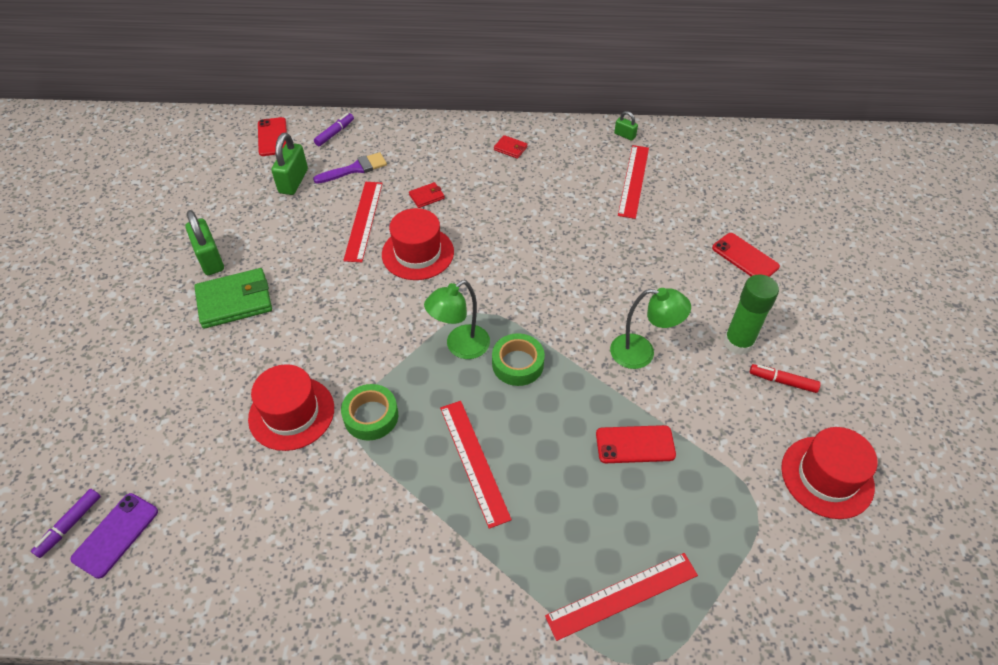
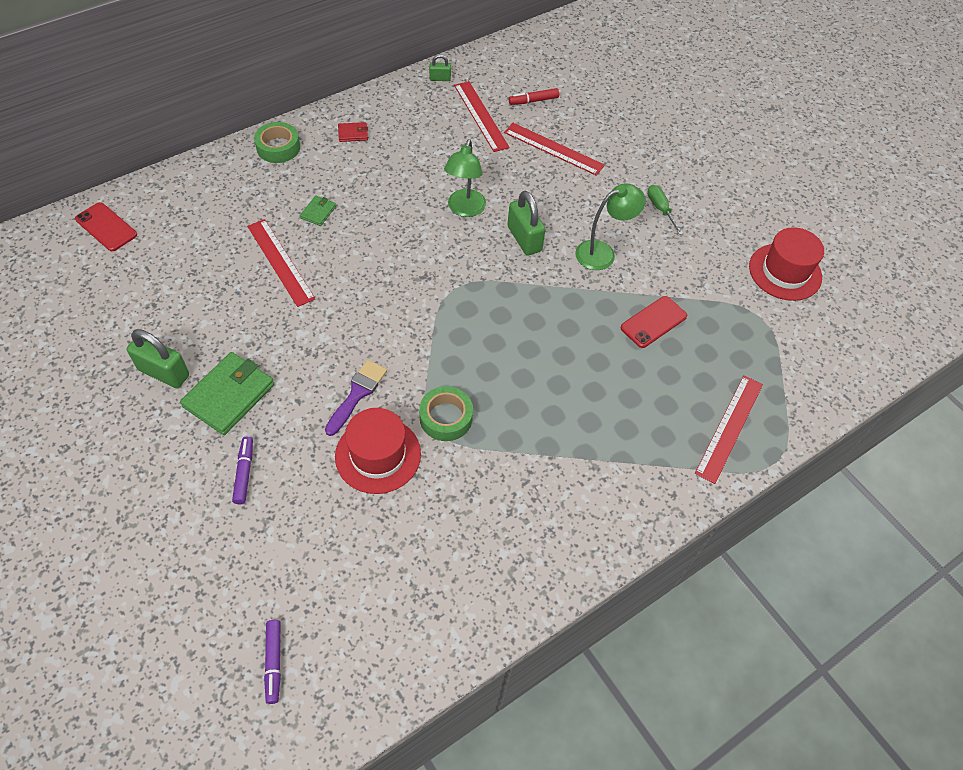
camera: 40 degrees left, 5 degrees up
(115, 535) = (324, 641): purple phone -> none
(293, 181) = (174, 259): green padlock -> green padlock (524, 239)
(335, 133) = (169, 194): purple marker -> purple marker (244, 473)
(355, 169) = (225, 219): purple brush -> purple brush (357, 394)
(418, 253) = (357, 265): red hat -> none
(426, 196) = (318, 212): red wallet -> green wallet
(460, 347) = (466, 323): green lamp -> green lamp (464, 209)
(473, 461) = (555, 402): red ruler -> red ruler (553, 149)
(517, 364) = (521, 311): green tape -> green tape (278, 147)
(738, 343) = (660, 209): green glue stick -> green screwdriver
(745, 257) = (613, 140): red phone -> none
(782, 381) = (709, 221): red marker -> red marker (533, 101)

